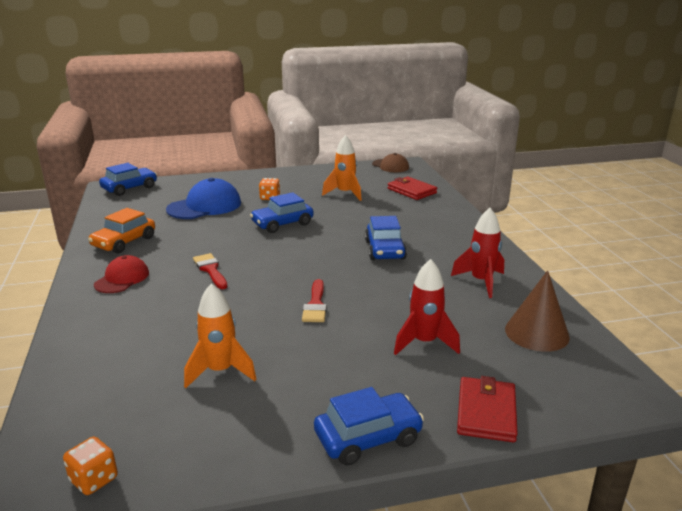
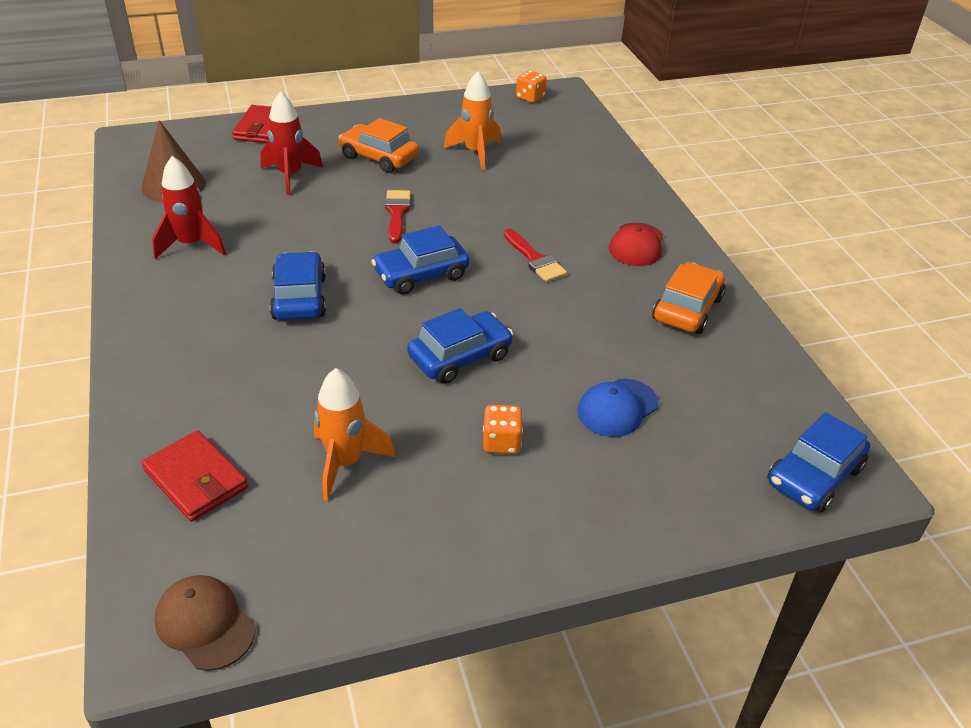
camera: 175 degrees right, 15 degrees up
(205, 206) = (617, 408): blue cap -> blue cap, size x0.62
(333, 365) = (379, 157): none -> orange car
(368, 438) = (355, 115): blue car -> blue car (421, 274)

